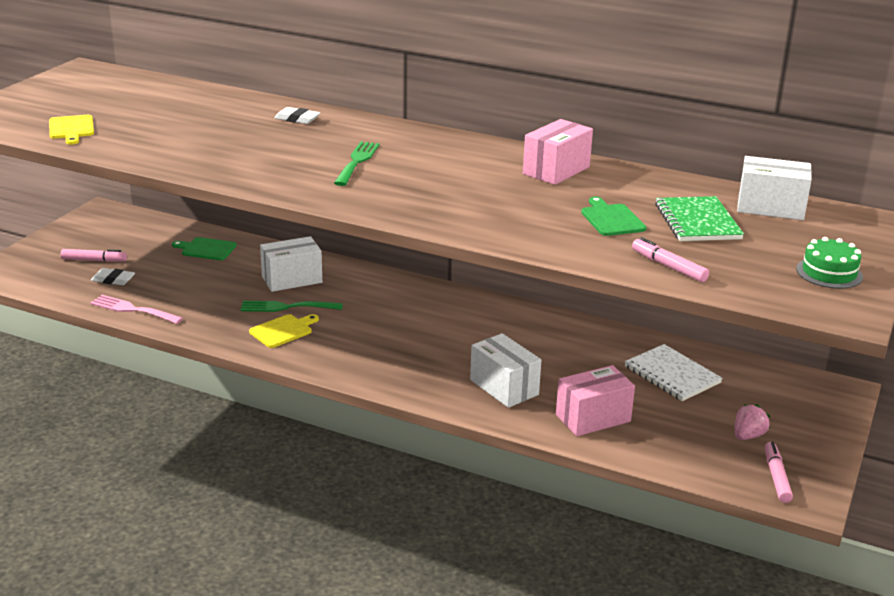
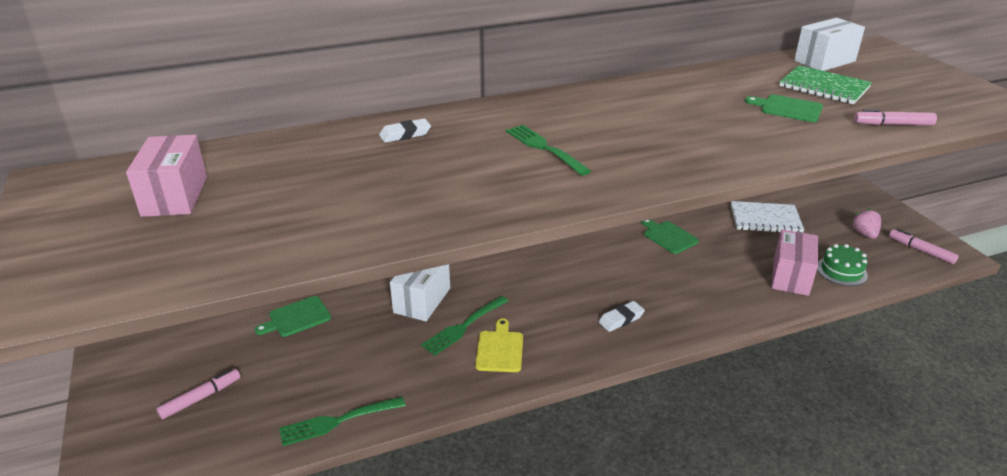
camera: 45 degrees left, 5 degrees up
(71, 129) = (200, 252): yellow cutting board -> none
(113, 280) = (260, 405): white eraser -> white eraser (621, 319)
(133, 310) = (338, 421): pink fork -> green fork
(504, 387) = (712, 290): white box -> none
(552, 339) = (668, 236): none -> green cutting board
(556, 170) = (674, 90): pink box -> pink box (175, 196)
(829, 273) = (946, 87): green cake -> green cake (841, 271)

